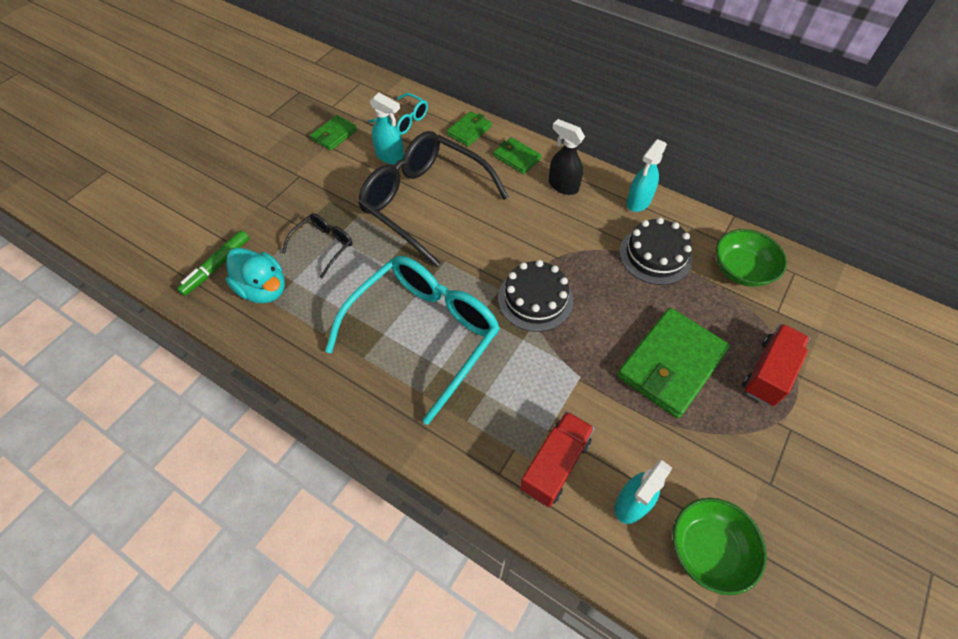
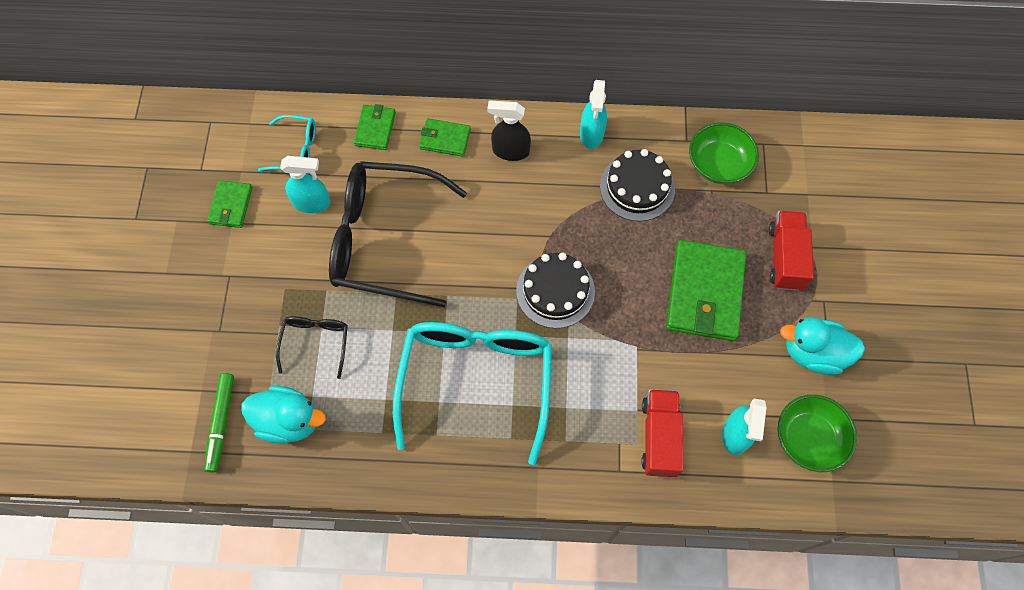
camera: 30 degrees left, 10 degrees up
(755, 471) = (813, 353): none -> turquoise duck

